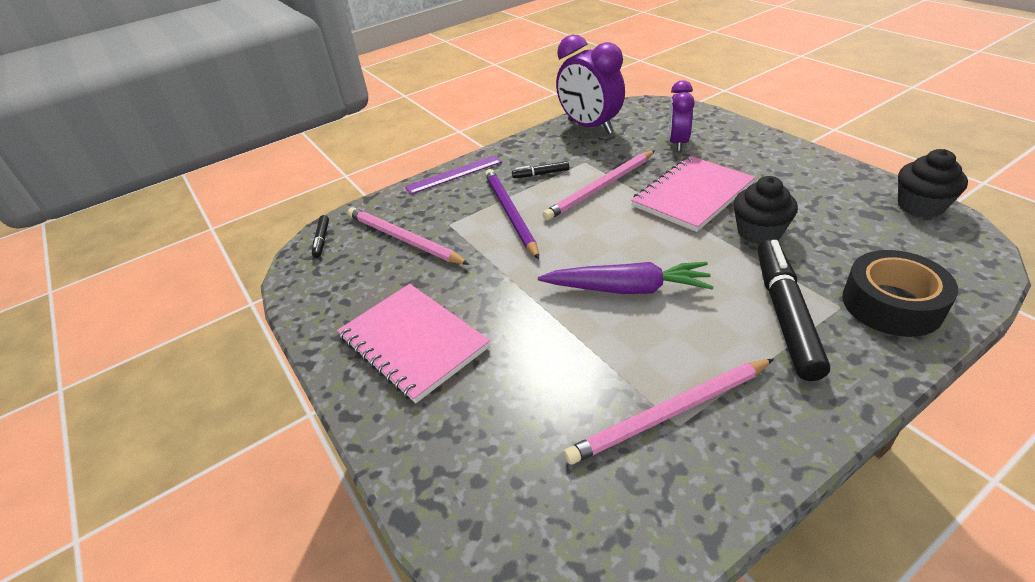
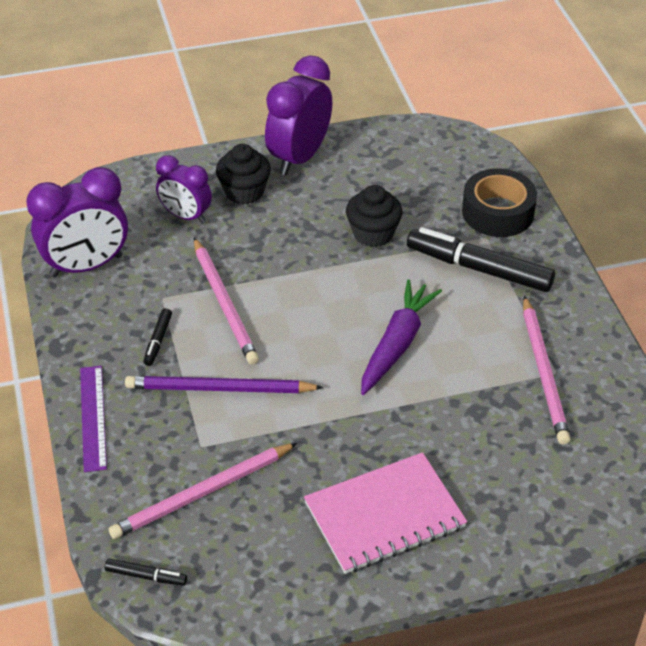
camera: 75 degrees left, 5 degrees up
(692, 195) = (288, 247): pink notebook -> none
(808, 166) = (299, 157): none -> purple clock
(920, 206) = (400, 134): black cupcake -> black cupcake (244, 192)

